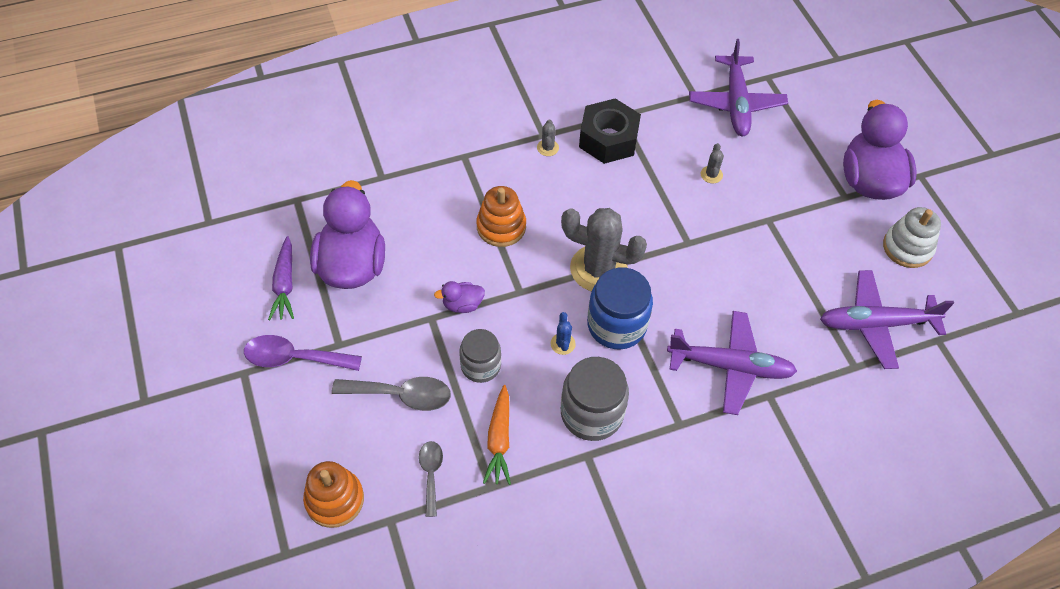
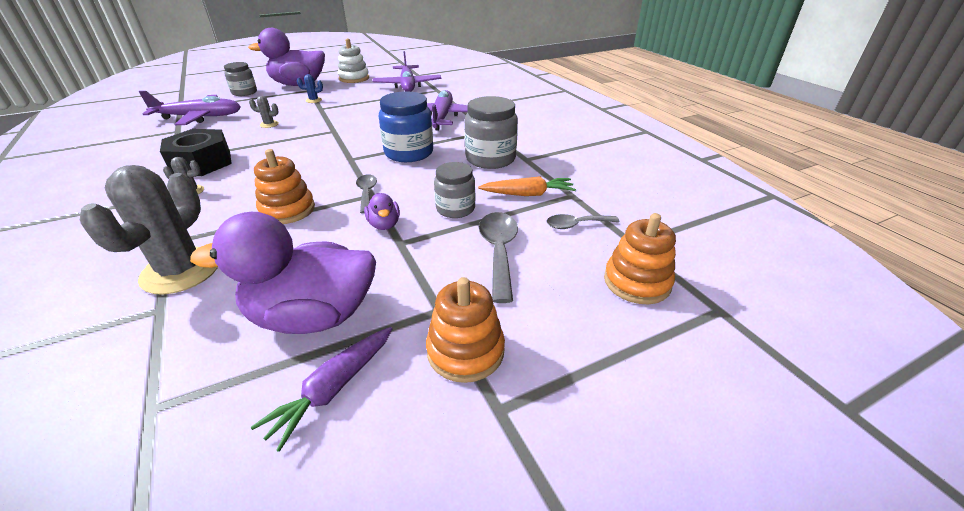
camera: 95 degrees left, 20 degrees down
(285, 284) = (333, 389): purple carrot -> purple carrot turned 135 degrees clockwise
(294, 358) = (465, 351): purple spoon -> orange stacking toy
(524, 287) = (366, 193): none -> grey spoon
(562, 344) = (428, 172): blue cactus -> blue cactus (313, 100)
(598, 269) = (352, 161): grey cactus -> grey cactus (181, 271)
(829, 126) = (244, 92): none -> grey jar

